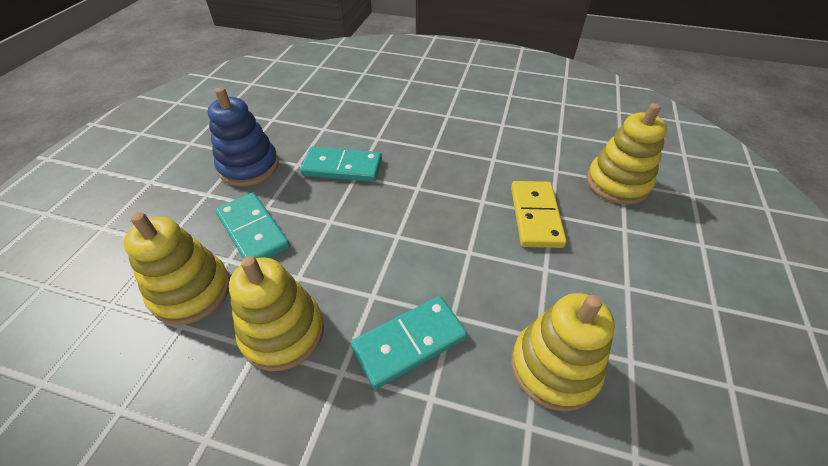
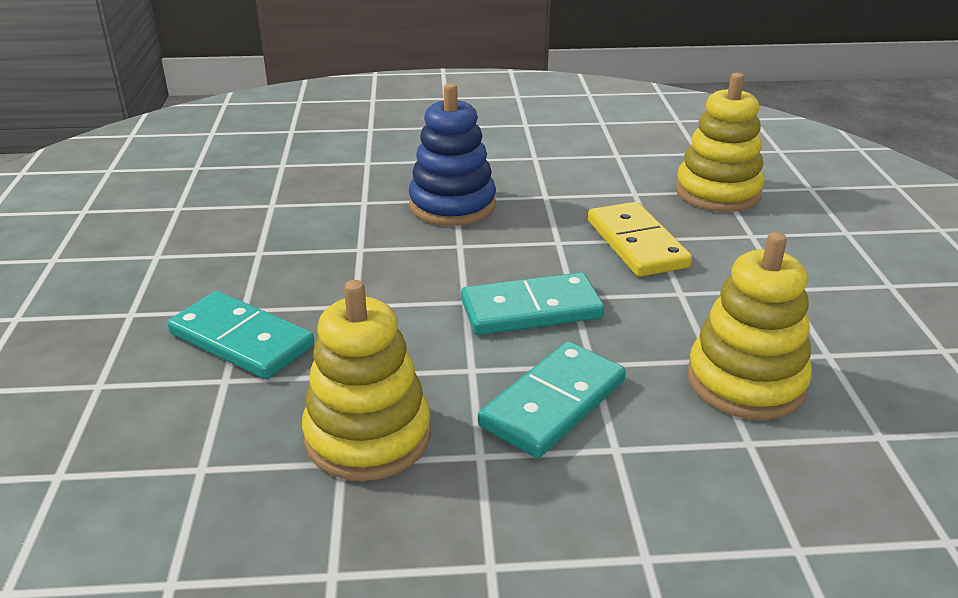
camera: 20 degrees left, 15 degrees down
(191, 291) = (190, 428): yellow stacking toy -> none
(249, 167) = (180, 269): blue stacking toy -> blue stacking toy (452, 205)
(342, 167) = (333, 243): turquoise domino -> turquoise domino (531, 310)

